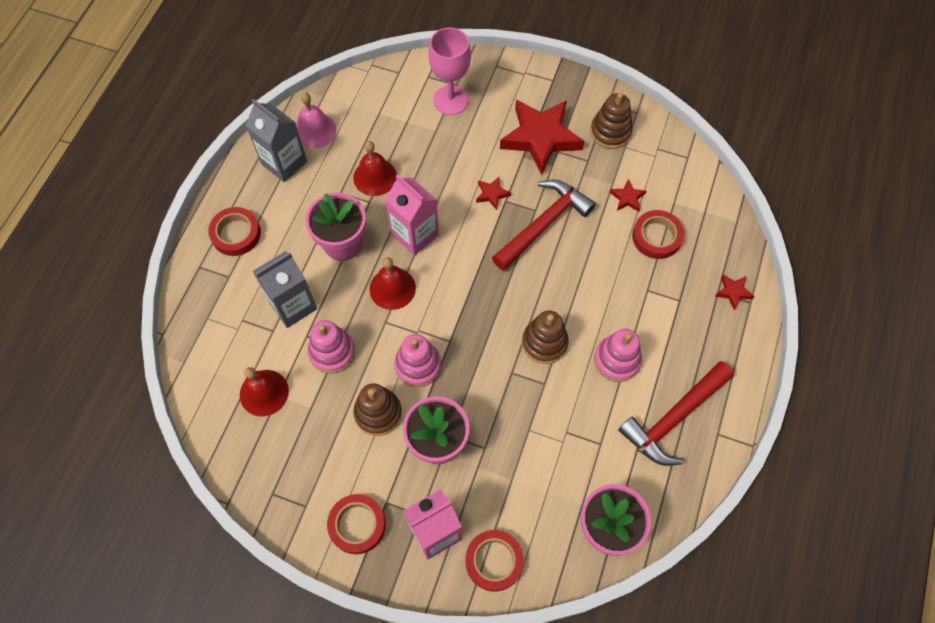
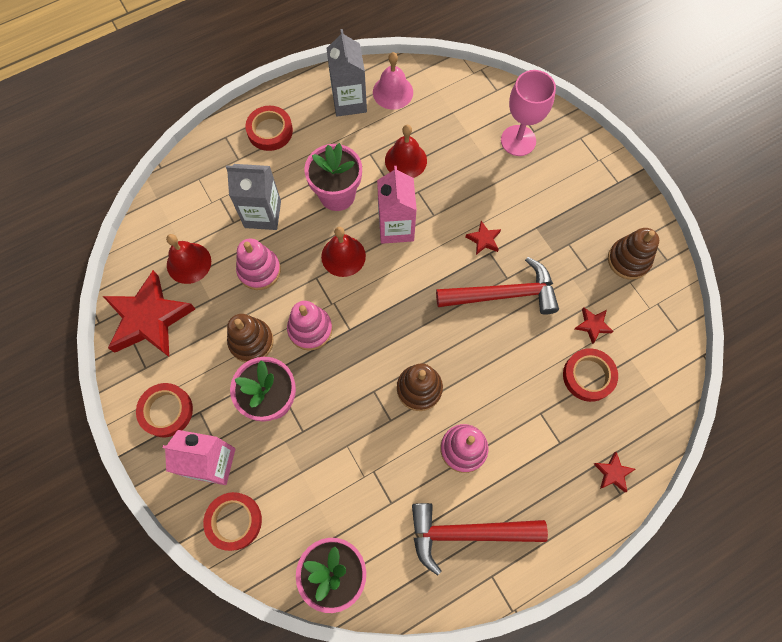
camera: 40 degrees right, 5 degrees up
(540, 138) = (564, 223): red star -> red star (149, 318)

